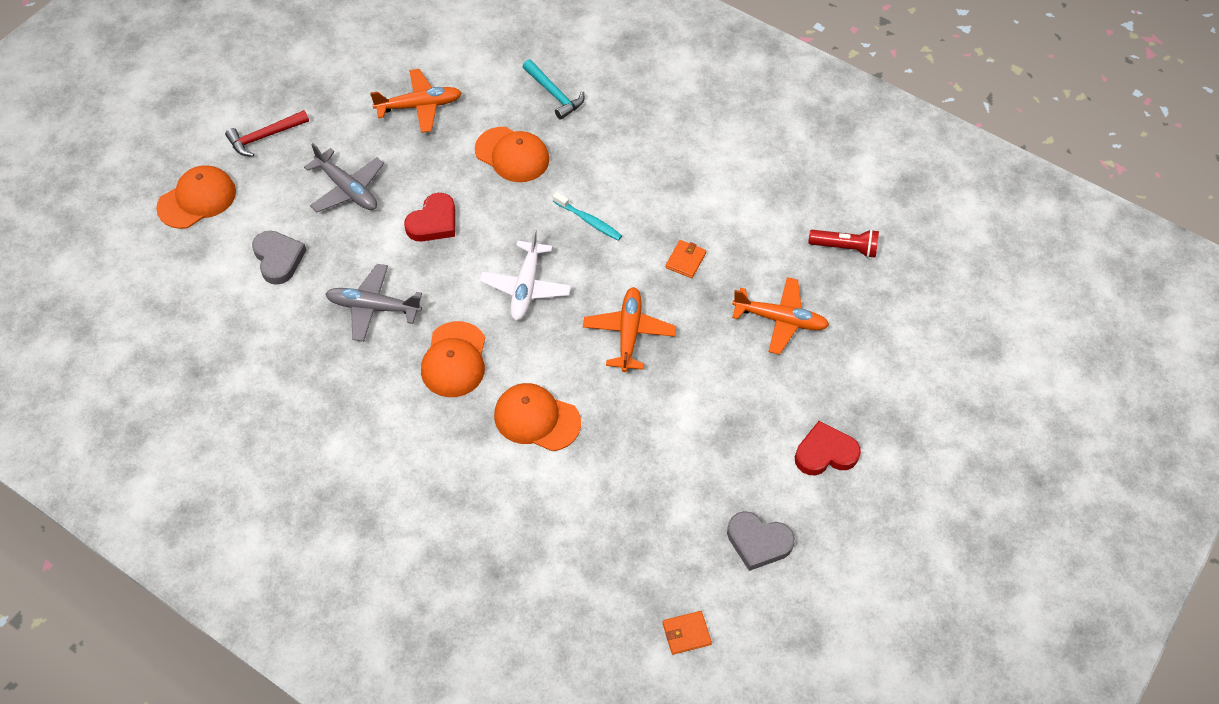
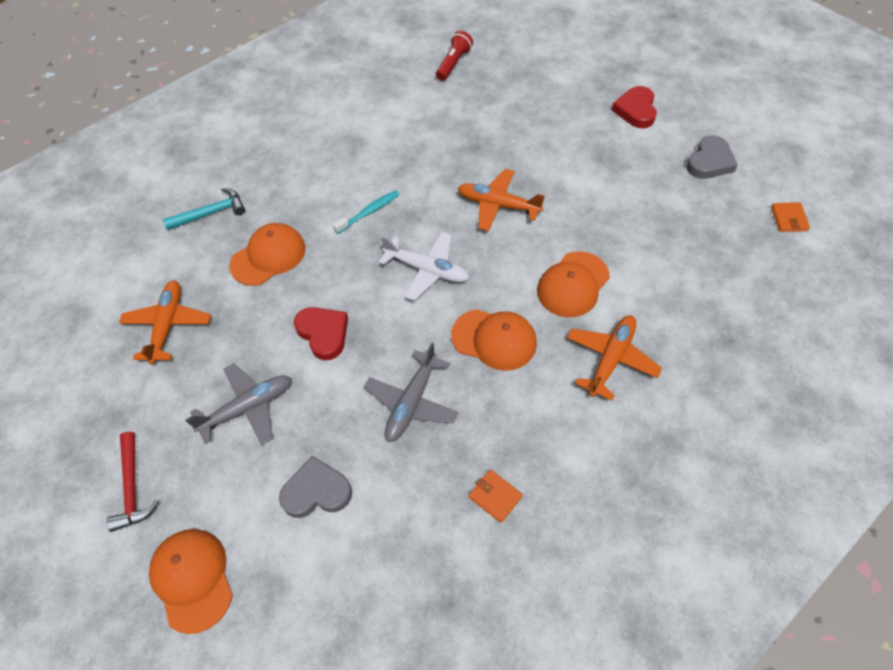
camera: 70 degrees left, 0 degrees up
(685, 260) = (434, 156): orange wallet -> orange wallet (495, 496)
(780, 320) = (510, 111): orange plane -> orange plane (611, 359)

